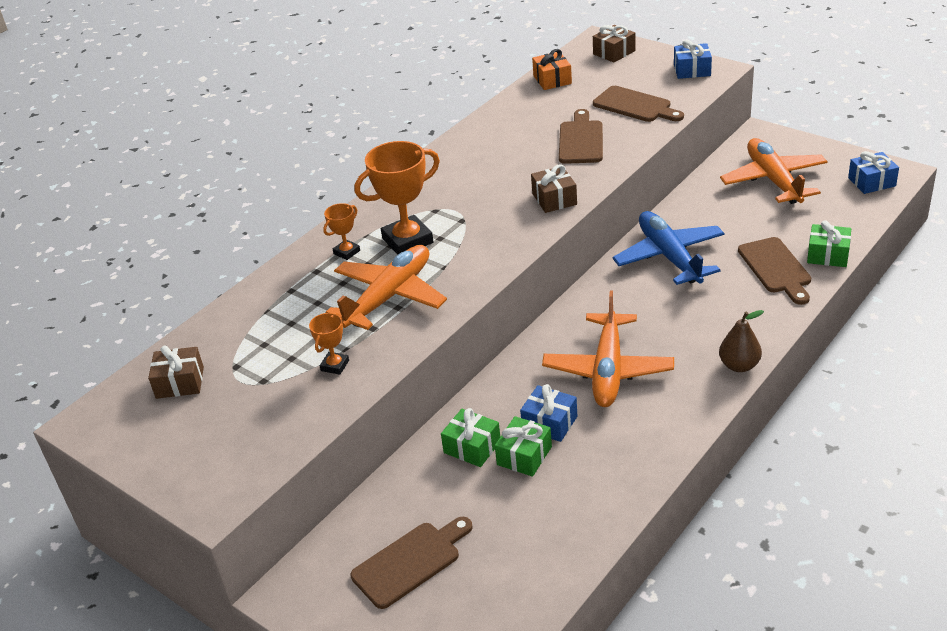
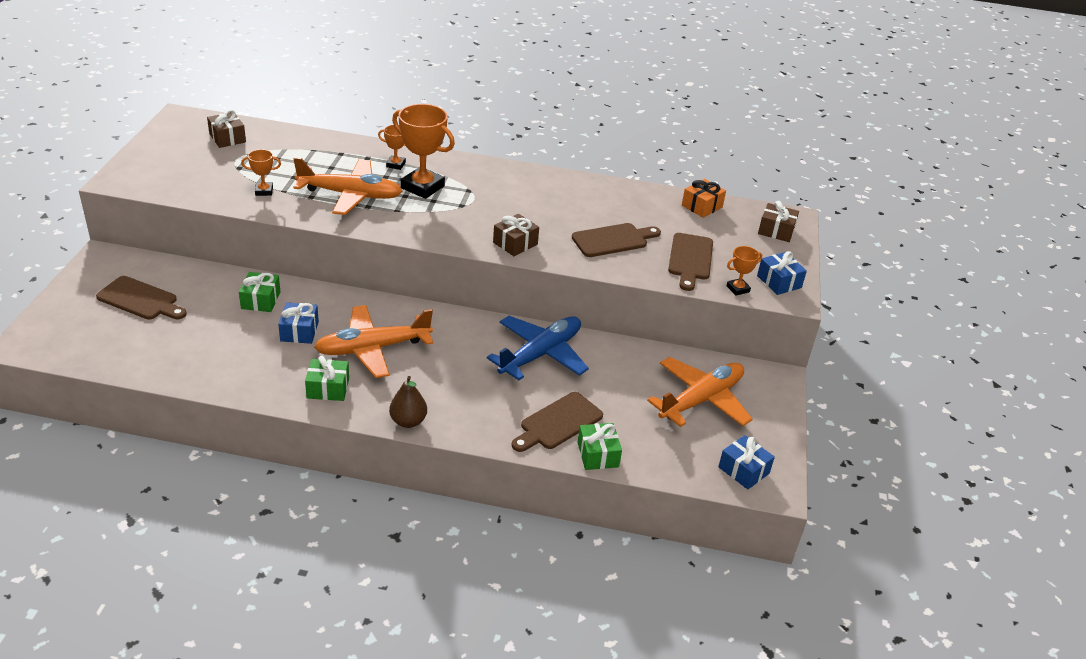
camera: 55 degrees right, 0 degrees up
(524, 456) = (259, 327): green gift -> green gift (328, 388)
(693, 92) = (738, 289): none -> orange trophy

